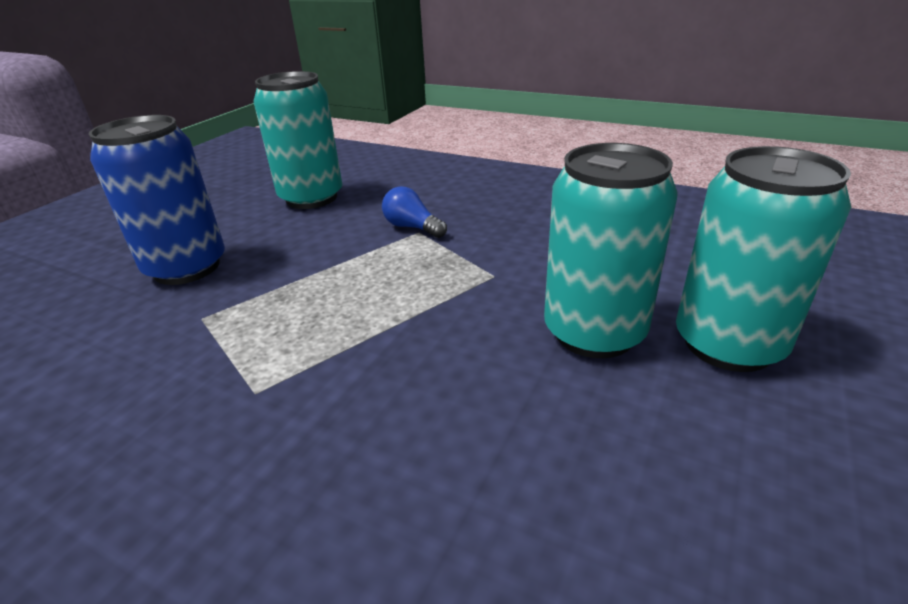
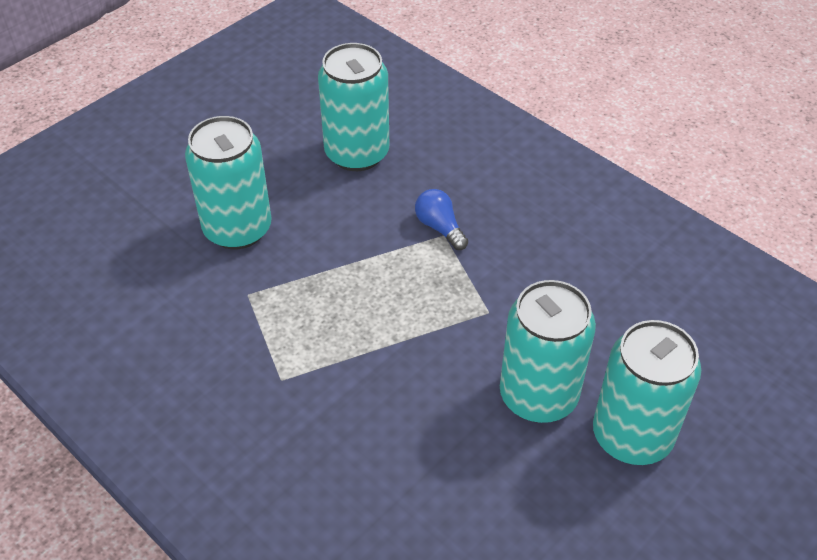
camera: 15 degrees right, 15 degrees up
(186, 267) = (237, 229): blue can -> turquoise can

